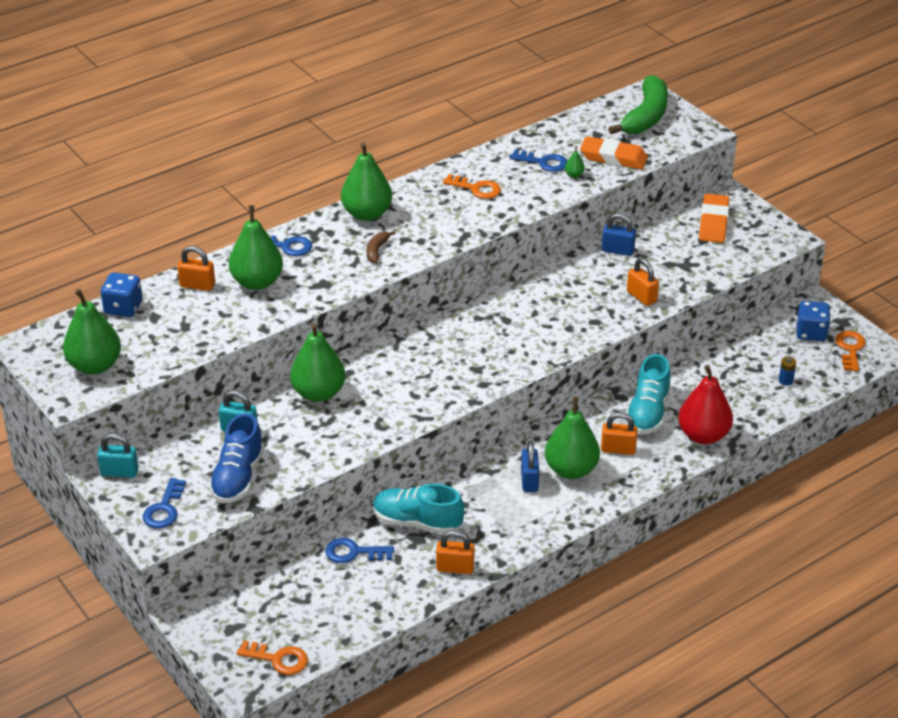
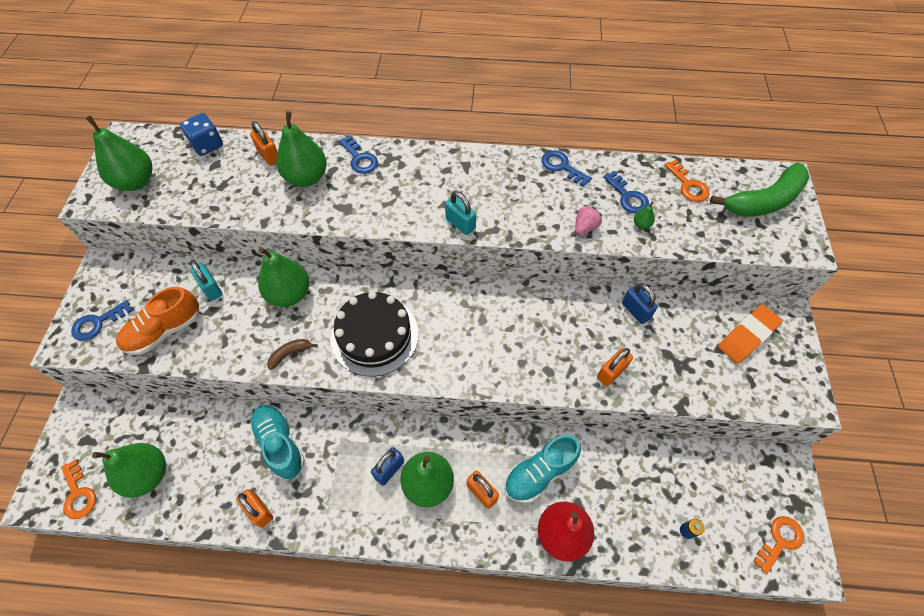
camera: 40 degrees right, 20 degrees up
(119, 472) = (112, 271): turquoise padlock -> turquoise padlock (460, 224)
(238, 477) = (164, 331): blue shoe -> orange shoe
(353, 552) = (216, 437): blue key -> blue key (562, 167)
(367, 214) = (443, 164): green pear -> green pear (148, 475)
(377, 250) = (414, 202): brown banana -> brown banana (290, 354)
(431, 377) = (374, 335): none -> black cake
(476, 189) = (548, 190): orange key -> orange key (688, 185)
(534, 198) = (585, 227): none -> pink strawberry
(613, 158) = (693, 227): orange eraser -> none
(641, 297) = (611, 372): orange padlock -> orange padlock turned 45 degrees clockwise
(811, 333) = (756, 494): blue dice -> none

